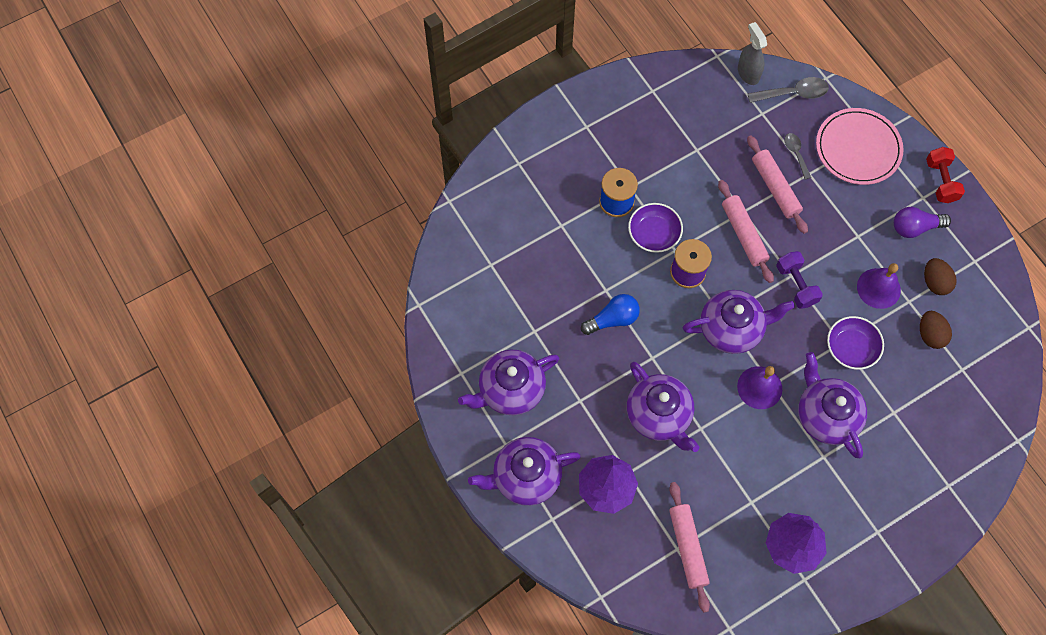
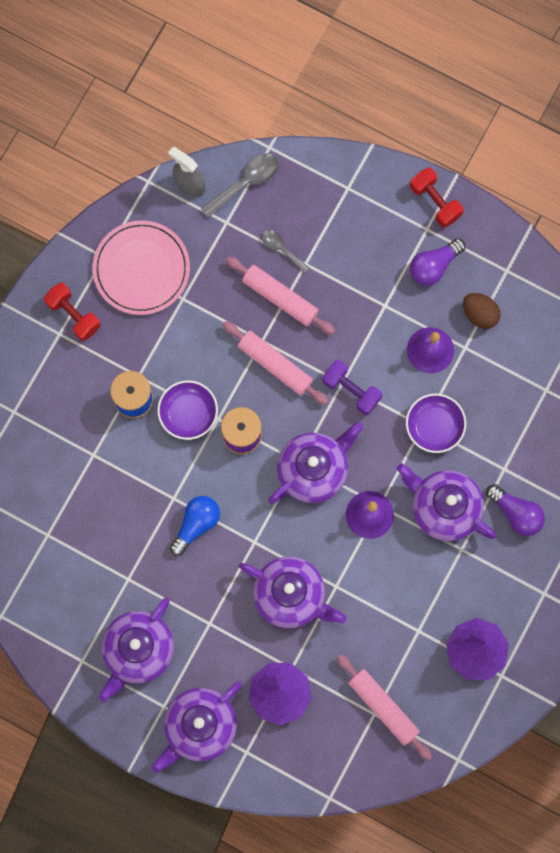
camera: 30 degrees left, 10 degrees up
(605, 119) = (73, 315): none -> red dumbbell
(858, 148) = (339, 210): pink plate -> pink plate (141, 269)
(886, 453) = (516, 513): none -> purple light bulb
(930, 335) = (500, 371): brown egg -> none

